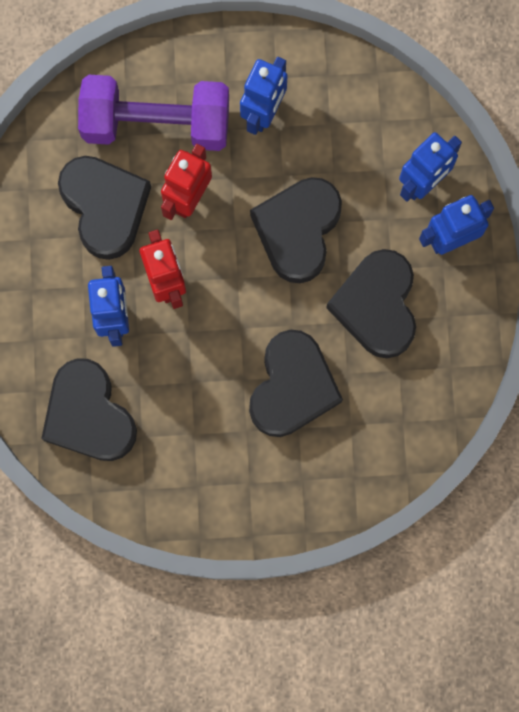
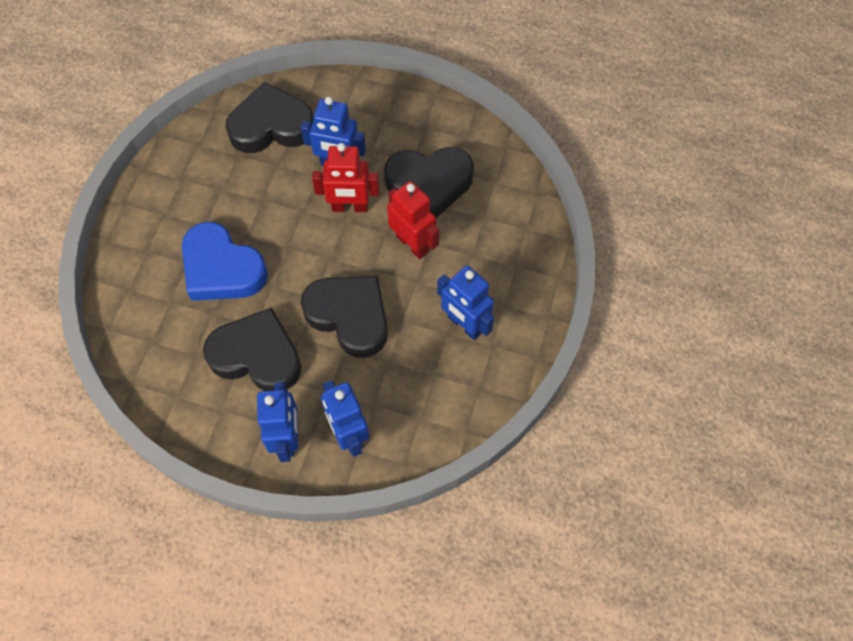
camera: 110 degrees right, 15 degrees down
(156, 123) = (485, 241): purple dumbbell -> none
(292, 387) = (222, 268): black heart -> blue heart

